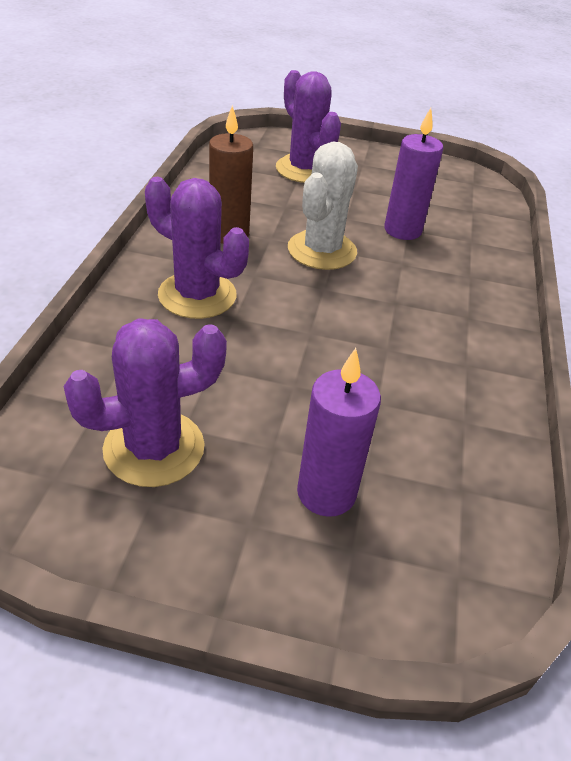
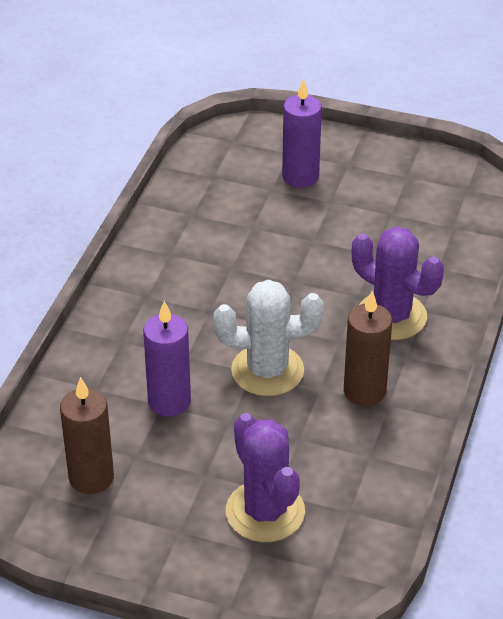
camera: 170 degrees left, 0 degrees up
(154, 448) = (409, 202): purple cactus -> none
(322, 250) = (267, 370): white cactus -> white cactus turned 60 degrees clockwise
(440, 189) = (91, 478): none -> brown candle

